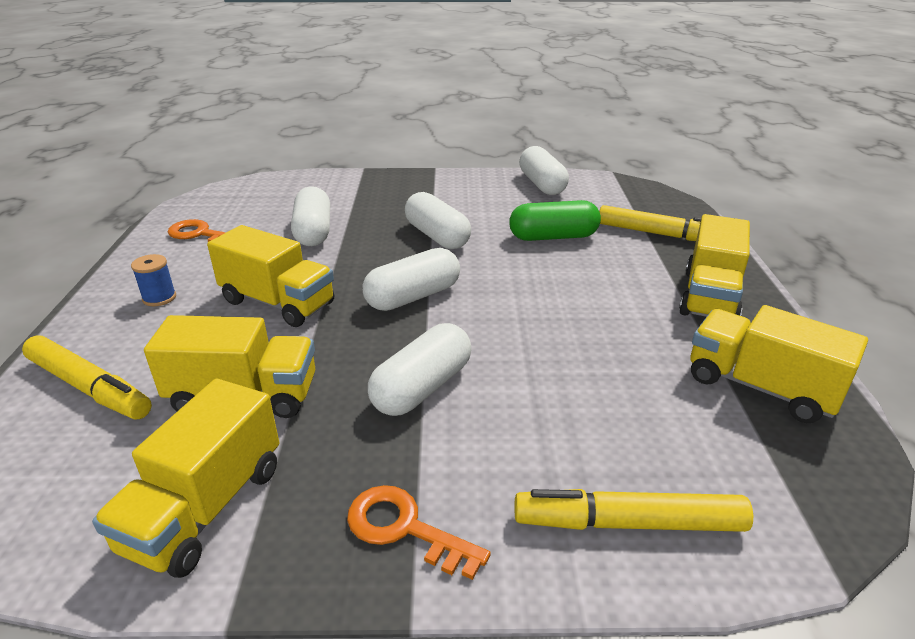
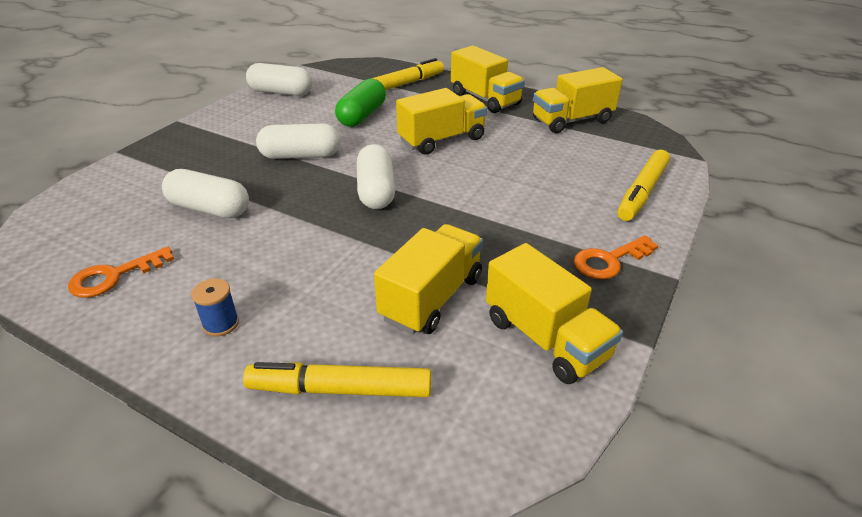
camera: 60 degrees left, 5 degrees up
(89, 387) = (340, 389): yellow marker -> yellow marker turned 150 degrees counterclockwise
(278, 303) = (313, 254): yellow truck -> yellow truck (441, 140)
(422, 387) = (488, 218): white capsule -> none

